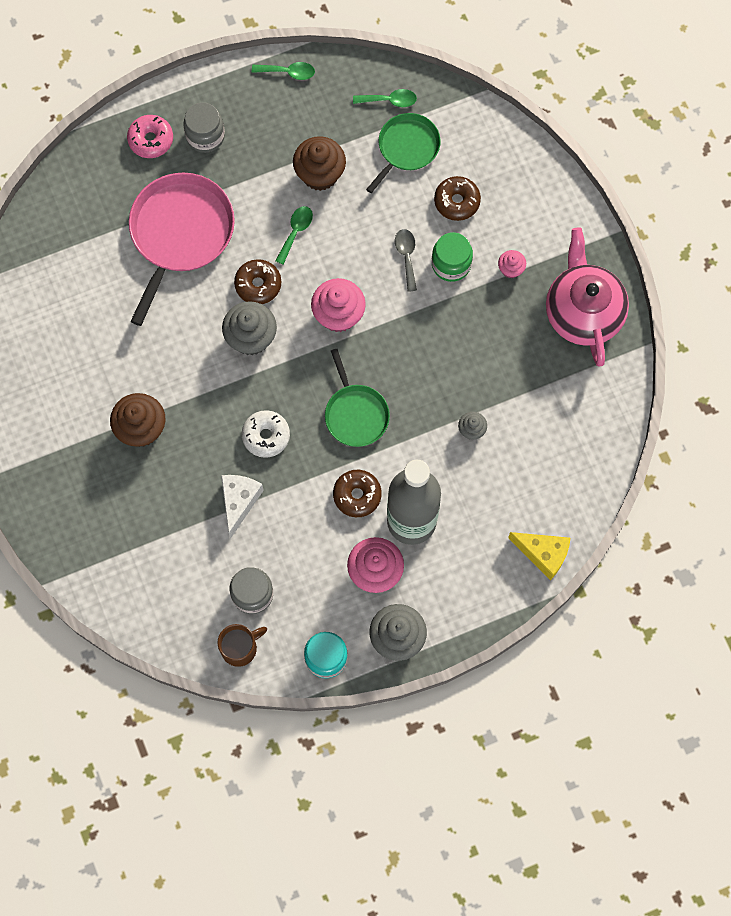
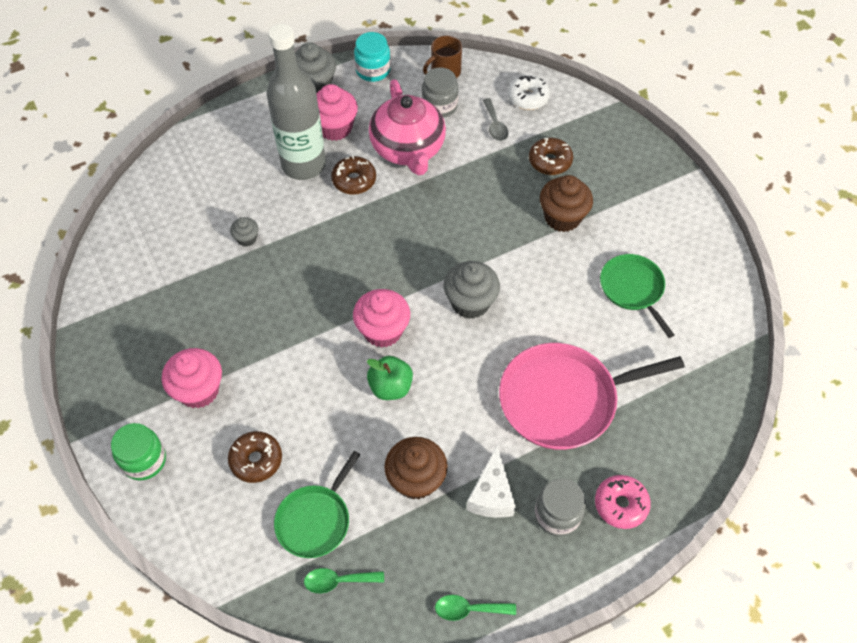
camera: 175 degrees right, 15 degrees down
(180, 233) = (563, 399): pink pan -> pink pan turned 60 degrees clockwise
(239, 502) = (461, 168): white cheese -> white cheese (491, 494)
(258, 285) = (470, 353): brown donut -> brown donut (550, 161)
(266, 436) = (443, 220): white donut -> white donut (528, 98)
(296, 232) = (436, 411): green spoon -> none
(335, 258) = (390, 387): none -> green apple
(355, 414) = (359, 244): green pan -> green pan (633, 289)
(406, 256) = (313, 395): grey spoon -> grey spoon (495, 125)
(451, 264) = (264, 390): green jar -> green jar (144, 460)
(510, 269) = (199, 390): pink cupcake -> pink cupcake, size x1.90
(543, 554) = (186, 149): yellow cheese -> none
(583, 312) = (124, 353): pink teapot -> pink teapot (408, 149)

